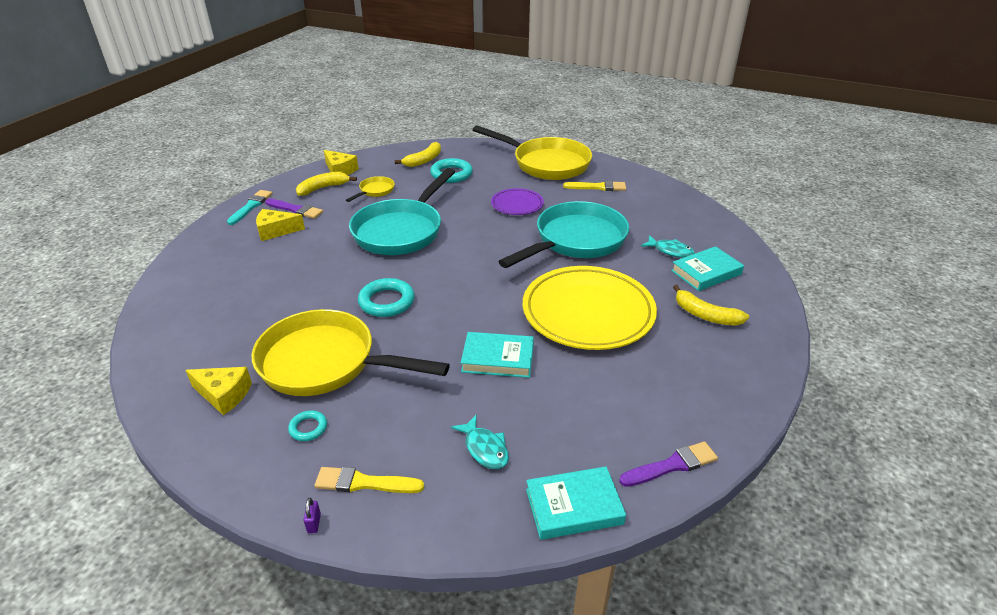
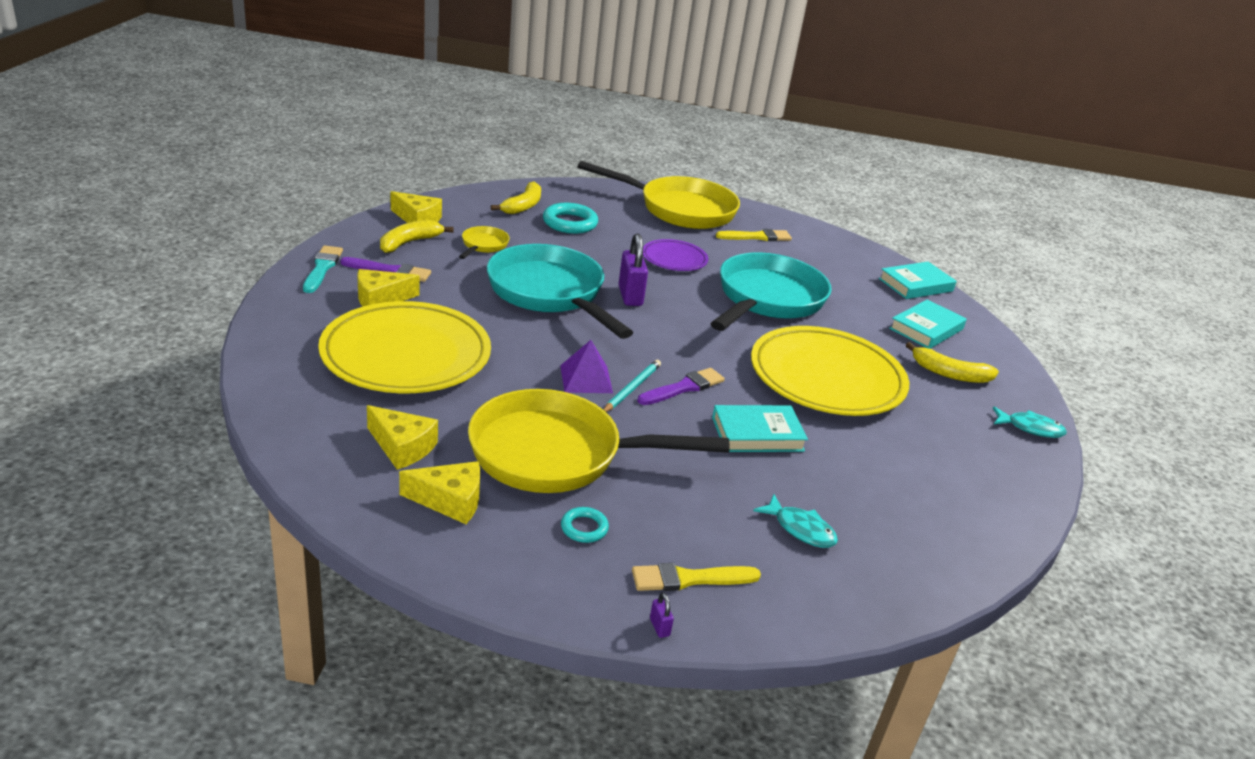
camera: 20 degrees left, 5 degrees down
(217, 348) = (402, 447): none -> yellow cheese
(266, 275) = (406, 355): none -> yellow plate
(386, 301) = (586, 379): turquoise ring -> purple pyramid
(401, 230) = (550, 294): turquoise pan -> turquoise pan turned 135 degrees clockwise
(417, 312) = (632, 388): none -> turquoise pencil
(463, 234) = (630, 296): none -> purple padlock
(574, 506) = (926, 575): turquoise book -> turquoise book (915, 285)
(670, 251) = (877, 307): turquoise fish -> turquoise fish (1030, 428)
(672, 465) = (998, 525): purple brush -> purple brush (683, 387)

